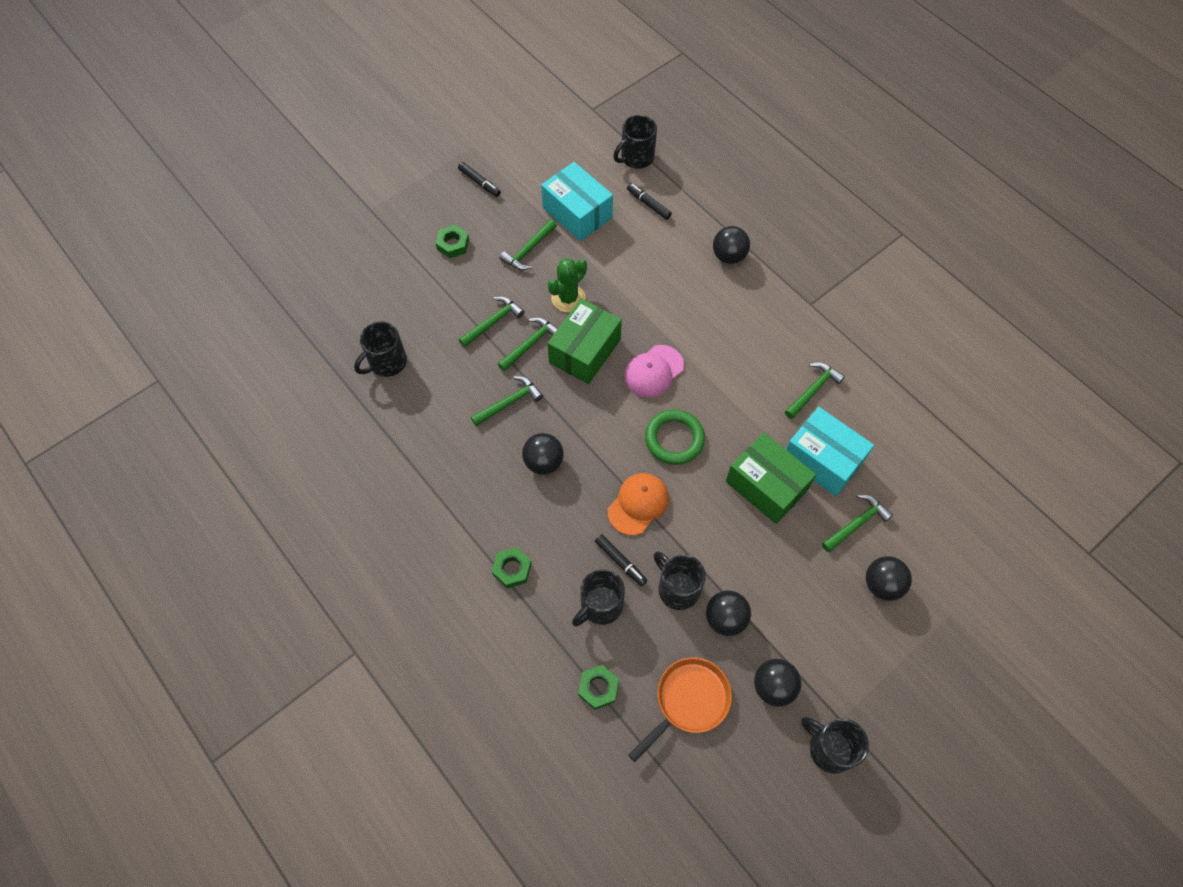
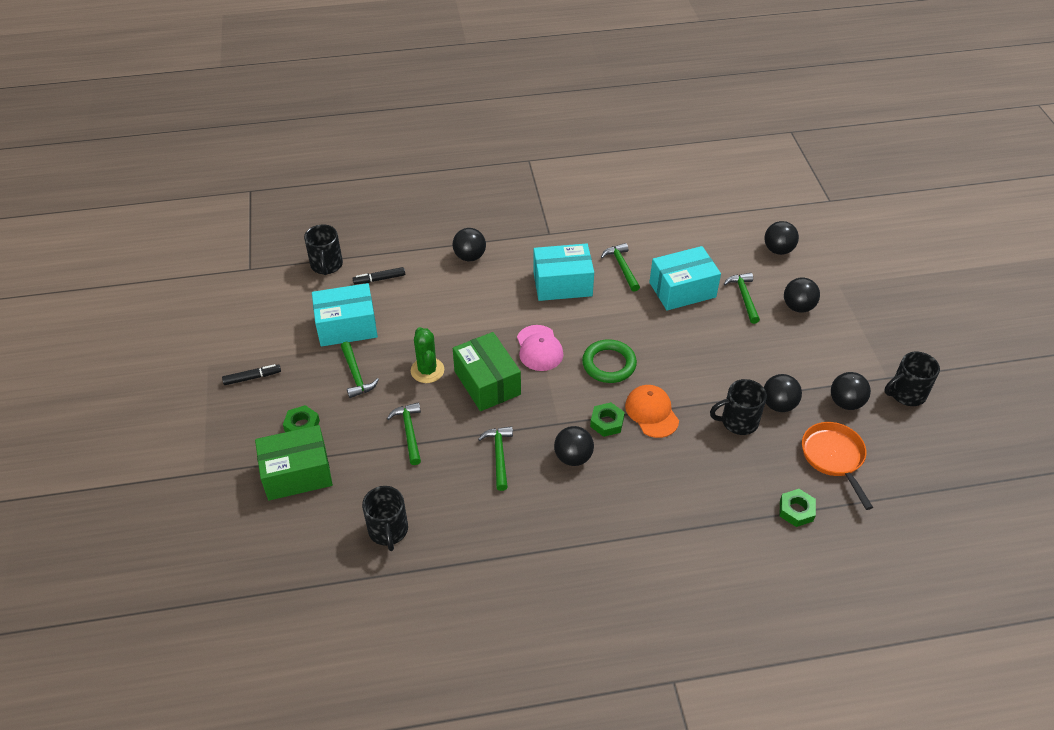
camera: 60 degrees left, 15 degrees down
(512, 569) = (660, 523): green nut -> green nut (607, 422)
(530, 344) = (452, 416): green hammer -> none
(600, 606) = (726, 477): black mug -> none
(620, 561) = (695, 447): black marker -> none
(750, 349) = (562, 284): none -> turquoise box
(766, 486) = (684, 330): green box -> green box (297, 473)
(957, 529) = (778, 250): none -> black ball

